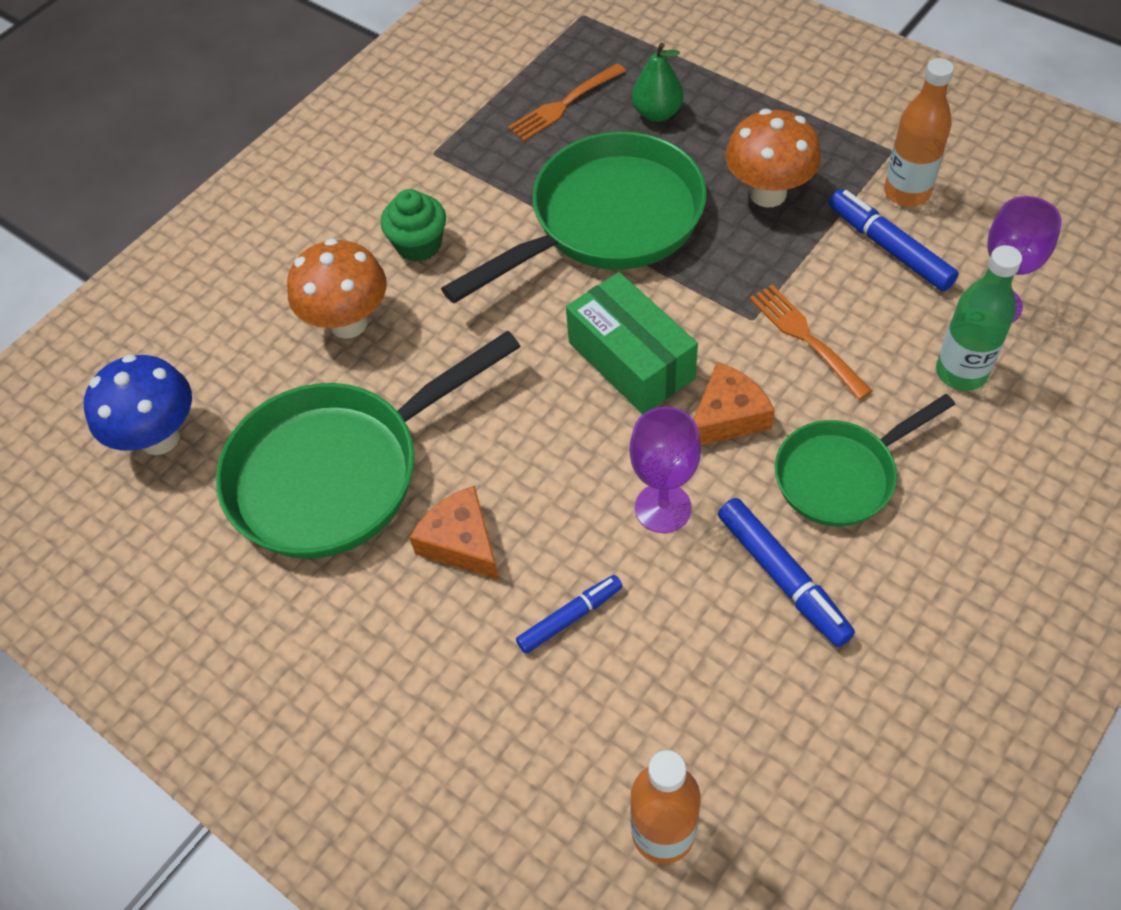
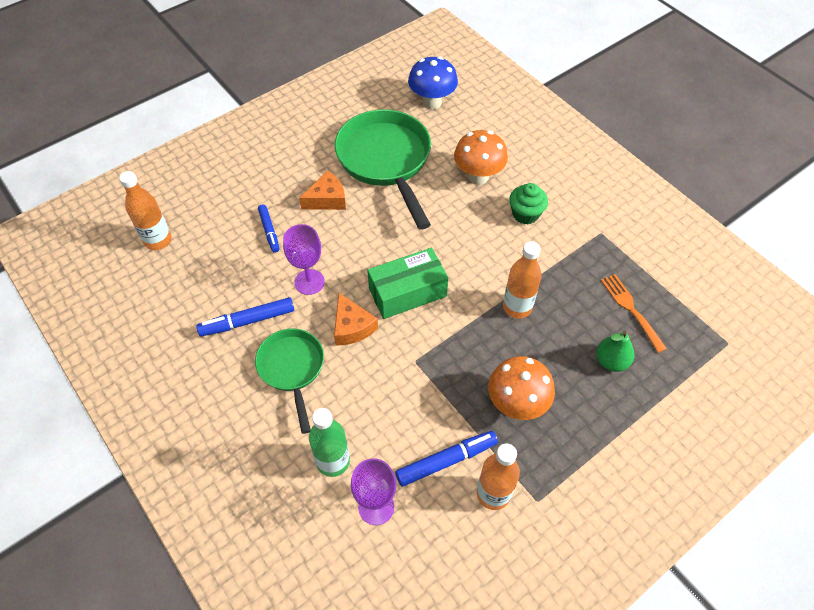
camera: 100 degrees right, 0 degrees up
(607, 222) = (517, 307): green pan -> orange bottle
(807, 338) = (390, 385): orange fork -> none

